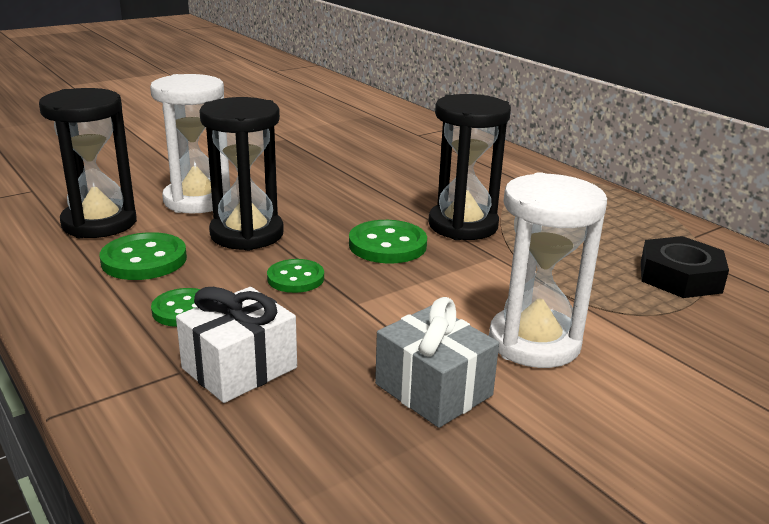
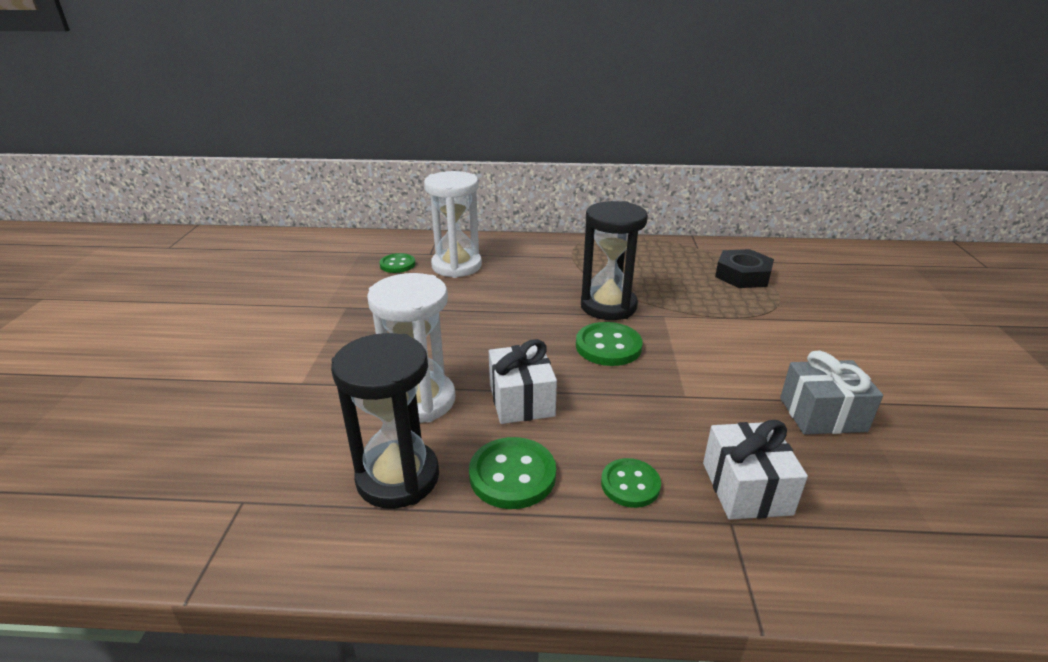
camera: 50 degrees left, 5 degrees up
(247, 234) = (521, 400): black hourglass -> white gift
(295, 278) = (624, 407): green button -> green button (397, 264)
(534, 342) = (786, 354): white hourglass -> white hourglass (456, 266)

